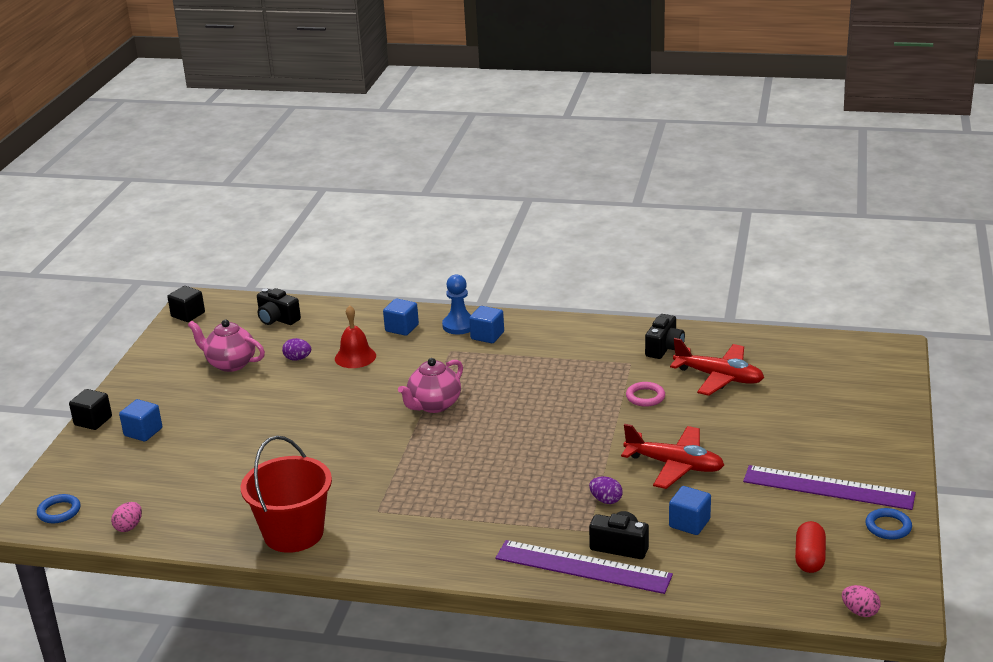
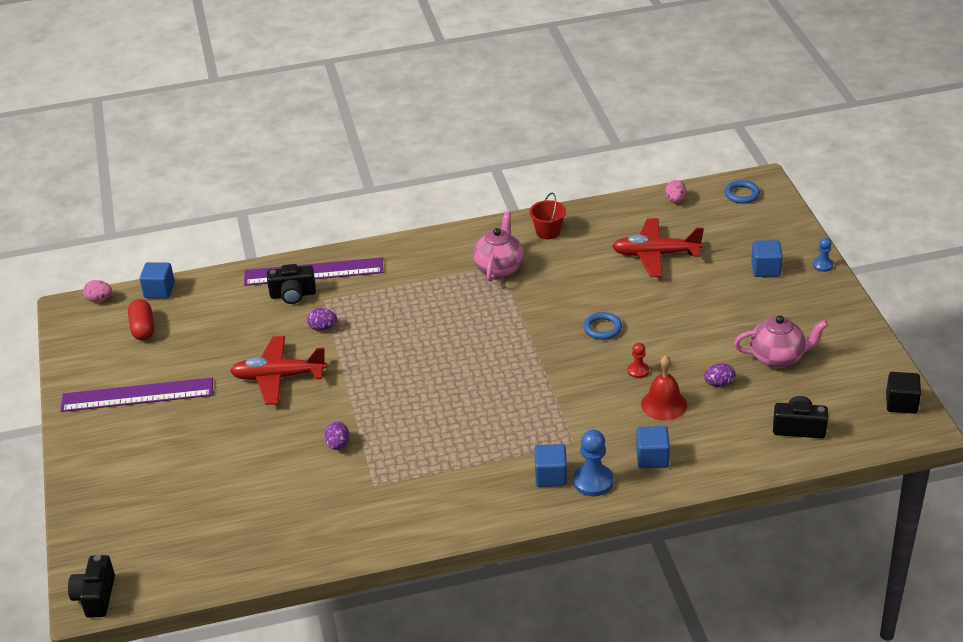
camera: 155 degrees right, 10 degrees up
(93, 421) = (822, 265): black cube -> blue pawn
(293, 533) = (548, 232): red bucket -> red bucket, size x0.51
(348, 384) = (638, 371): none -> red pawn
(434, 405) = (536, 373): pink teapot -> pink teapot (499, 268)
(645, 397) = (338, 445): pink ring -> purple egg
(664, 348) = (347, 518): black camera -> black camera (95, 596)
(689, 523) = (246, 328): blue cube -> blue cube (159, 290)
(719, 377) = (273, 493): red plane -> red plane (656, 254)
(888, 527) = (82, 373): blue ring -> blue ring (602, 328)

